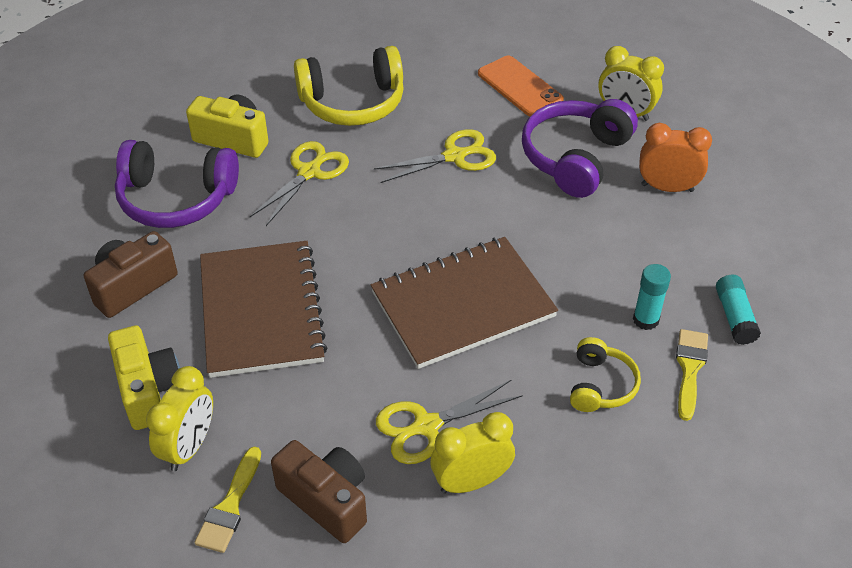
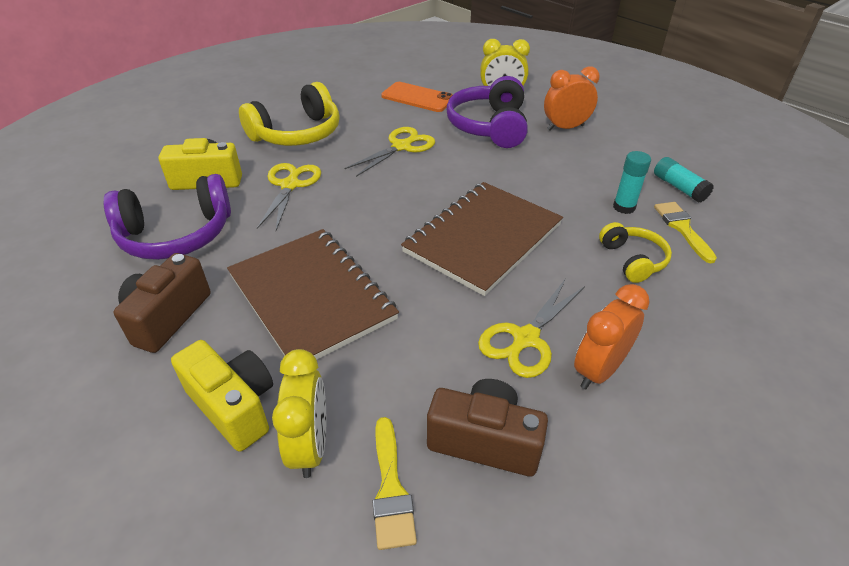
camera: 25 degrees left, 5 degrees down
(471, 481) = (599, 370): yellow clock -> orange clock

